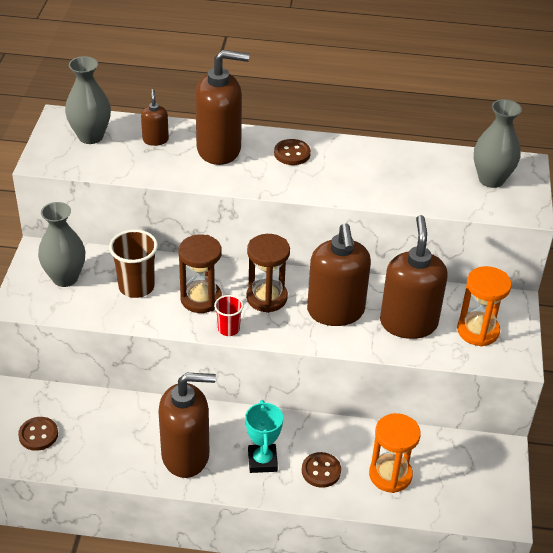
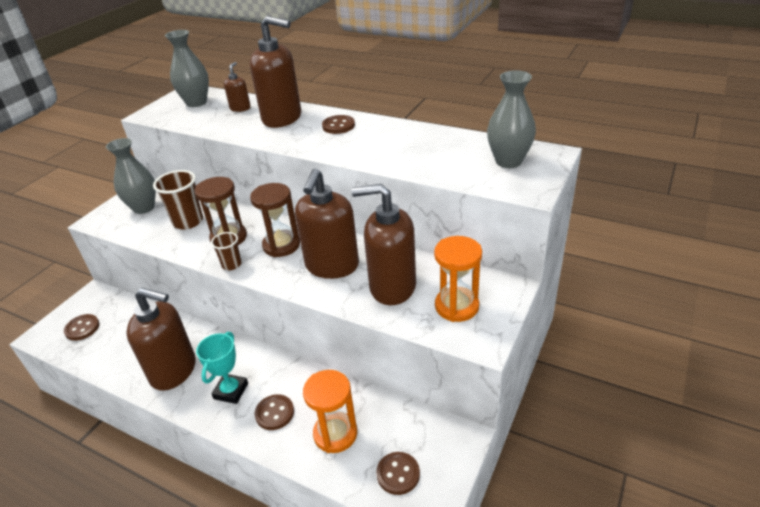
camera: 25 degrees right, 5 degrees down
(228, 329) = (231, 264): red cup -> brown cup
(408, 323) = (392, 287): brown soap dispenser -> brown soap dispenser turned 105 degrees counterclockwise
(464, 494) = (398, 474): none -> brown button

